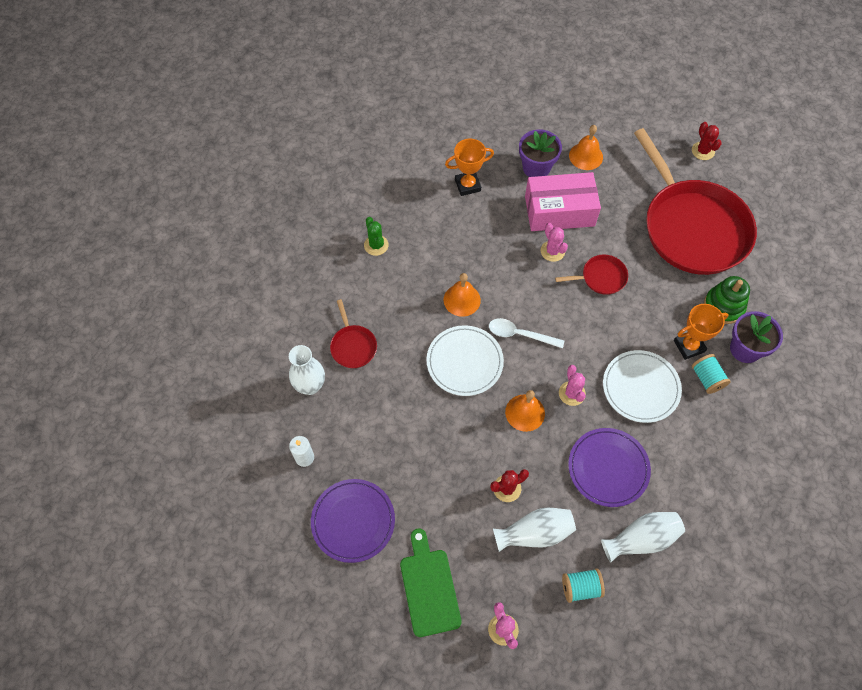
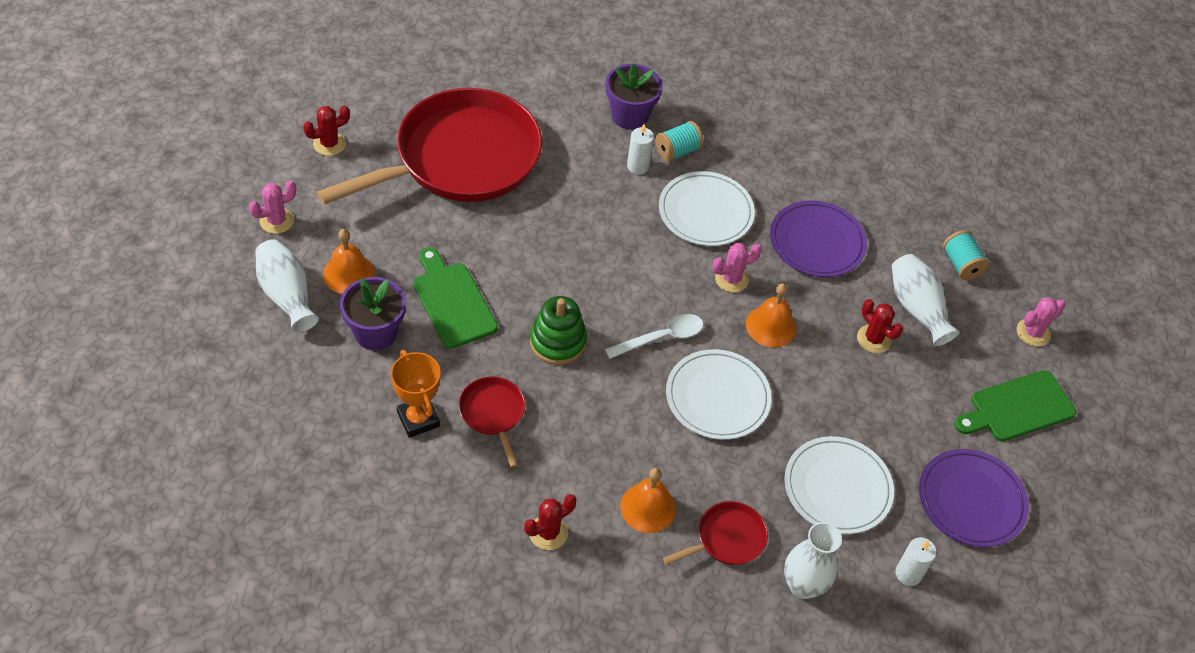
camera: 105 degrees left, 10 degrees down
(376, 245) = (548, 533): green cactus -> red cactus
(379, 426) = (837, 487): none -> white plate
(462, 300) = (622, 409): orange bell -> orange bell (648, 507)
(520, 334) = (661, 337): white spoon -> white spoon turned 120 degrees counterclockwise
(552, 251) = (522, 307): pink cactus -> pink cactus (277, 221)
(559, 211) = (452, 301): pink box -> green cutting board
(601, 277) = (555, 252): red pan -> red pan (493, 413)
(641, 539) = (888, 212): white vase -> white vase (287, 295)
(689, 346) = (638, 166): orange trophy -> white candle
(723, 306) = (575, 132): green stacking toy -> green stacking toy (558, 342)

